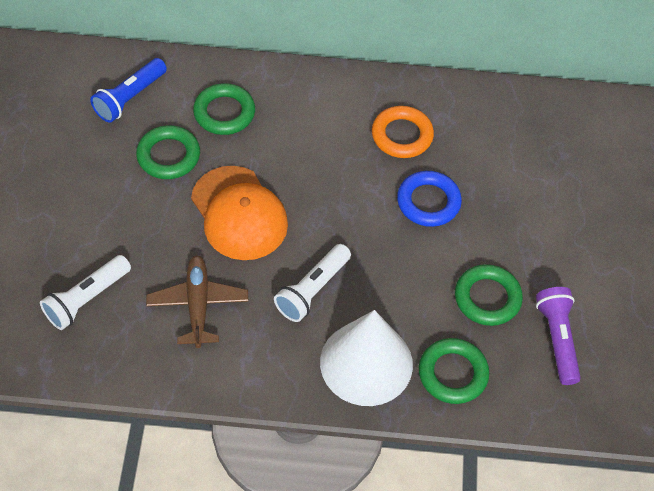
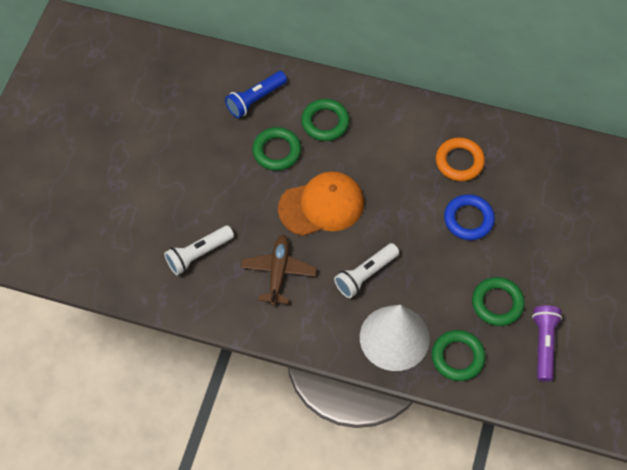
camera: 15 degrees right, 5 degrees up
(239, 213) = (321, 205): orange cap -> orange cap turned 90 degrees counterclockwise

